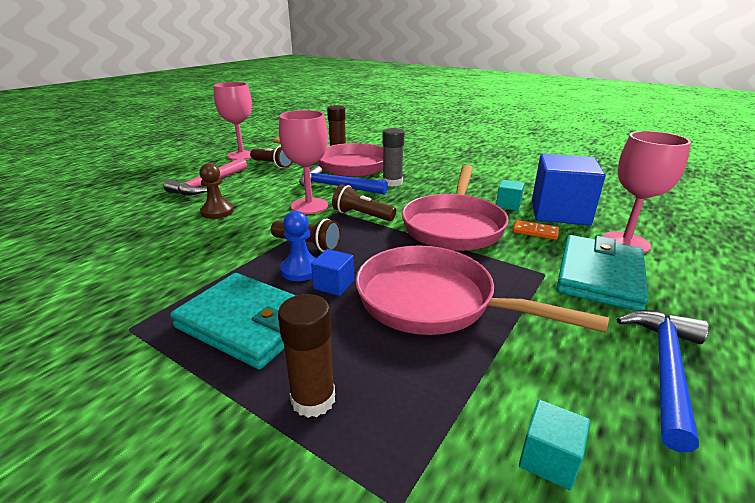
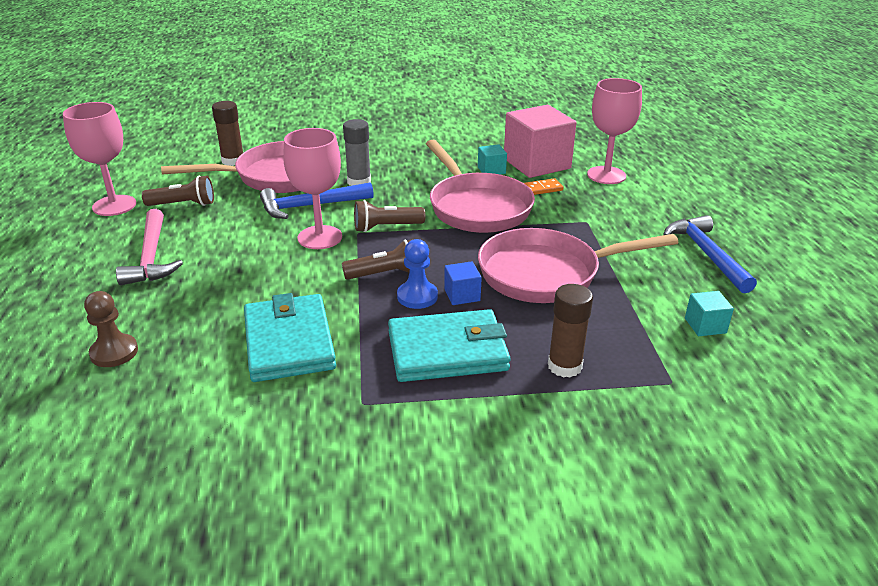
camera: 40 degrees left, 5 degrees up
(217, 212) = (232, 282): brown pawn -> brown pawn (114, 352)
(560, 212) = (536, 164): blue cube -> pink cube
(599, 276) = (618, 209): turquoise wallet -> turquoise wallet (289, 342)

